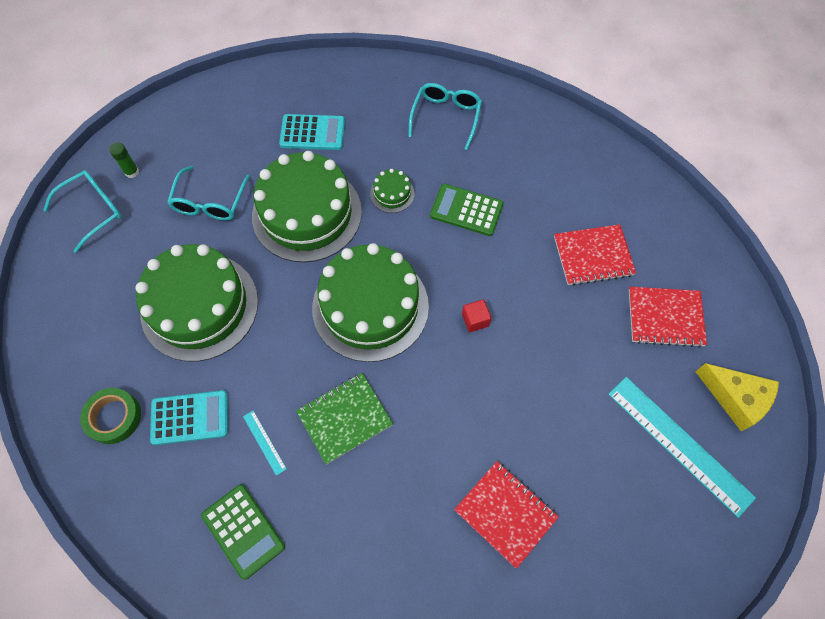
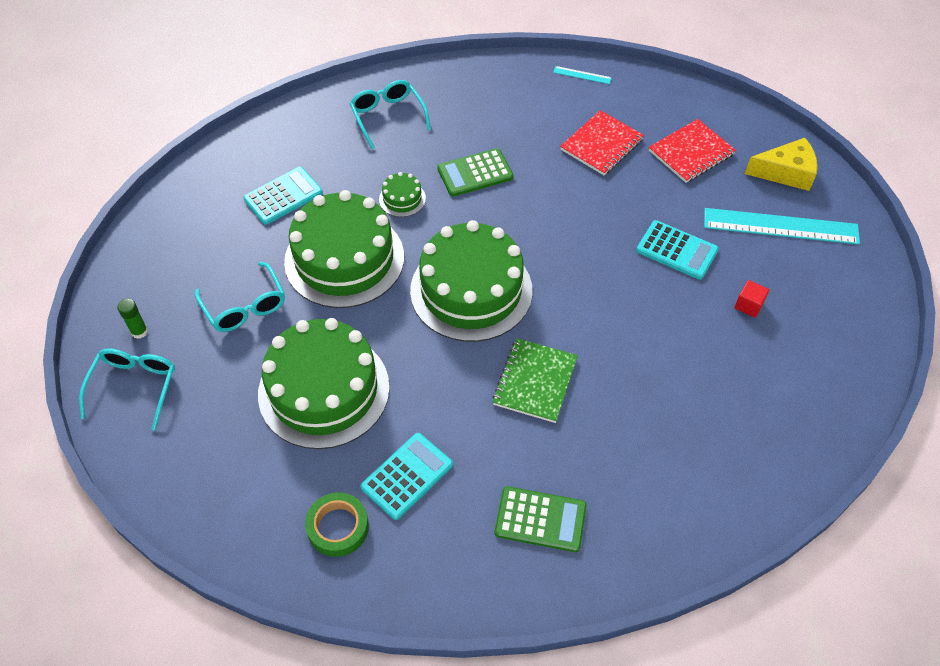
camera: 40 degrees left, 10 degrees down
(264, 442) = (489, 446): turquoise ruler -> turquoise ruler (582, 75)
(475, 320) = (562, 244): red cube -> red cube (749, 305)
(505, 513) = (716, 355): red notebook -> none
(564, 396) = (676, 250): none -> turquoise calculator

